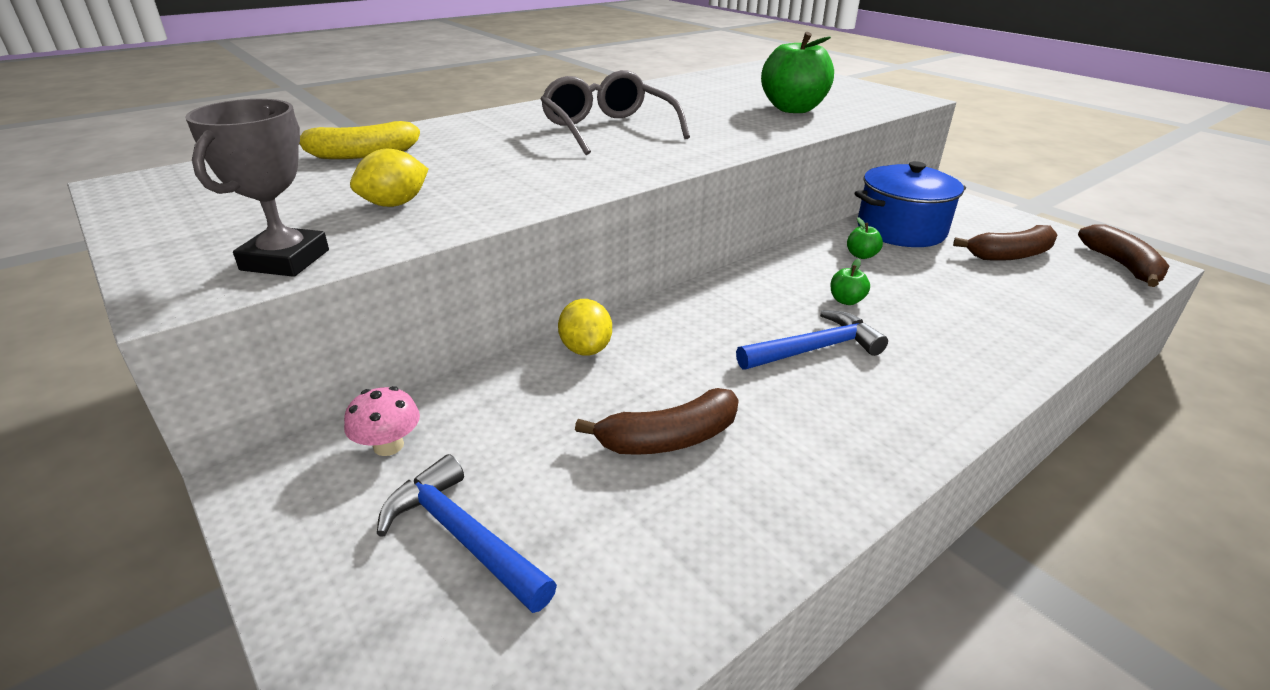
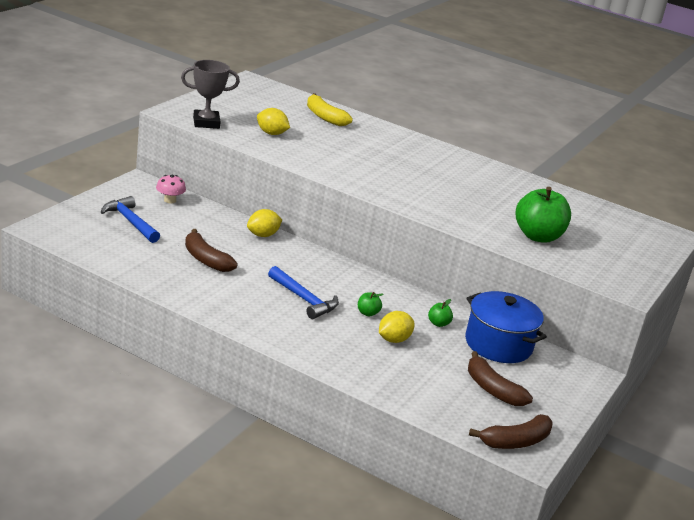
camera: 65 degrees right, 5 degrees down
(462, 537) = (130, 222): blue hammer -> blue hammer turned 60 degrees counterclockwise
(608, 129) = (425, 174): grey glasses -> none
(916, 295) = (393, 340): none -> yellow lemon

